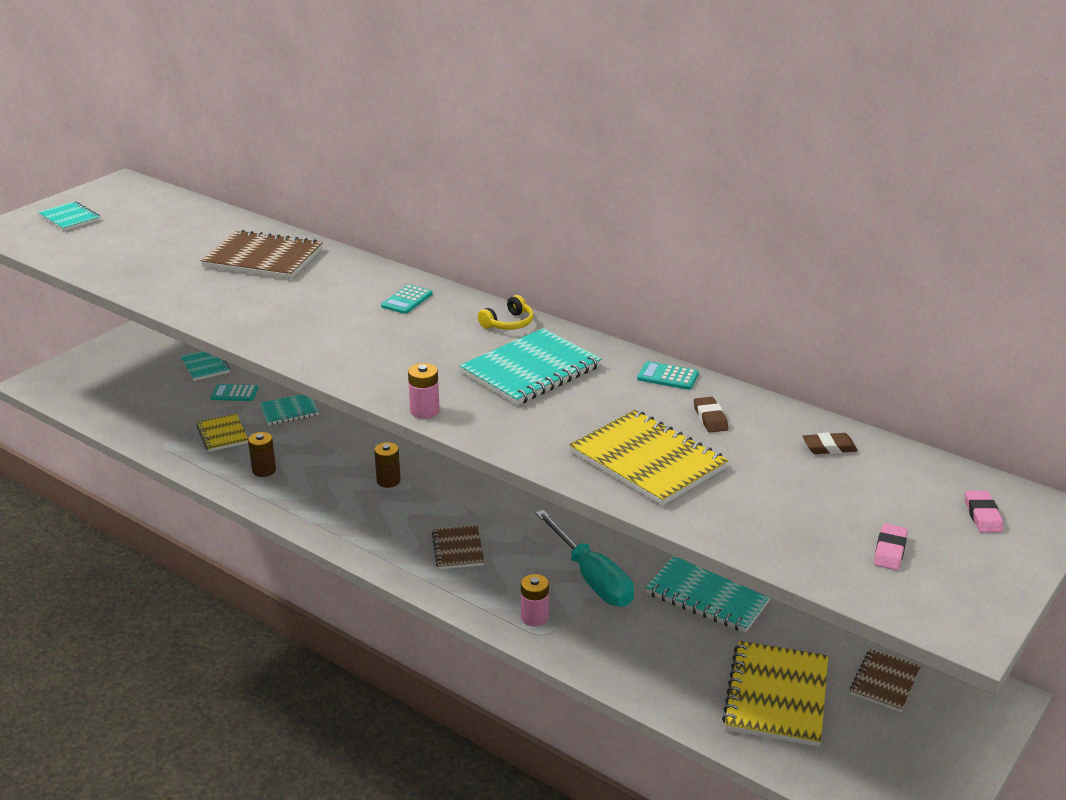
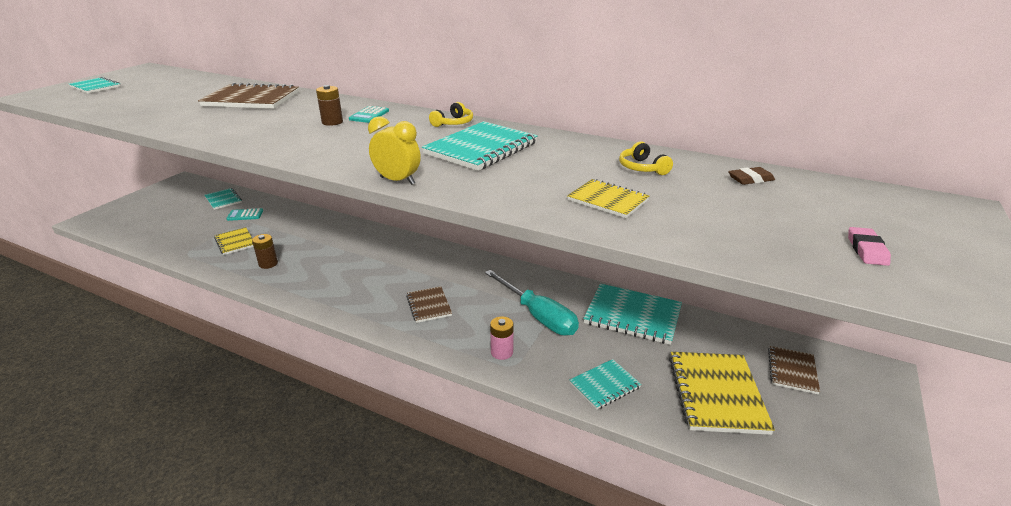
camera: 10 degrees left, 0 degrees up
(289, 411) = (287, 223): turquoise notebook -> turquoise notebook (604, 385)
(388, 481) = (367, 262): brown battery -> brown battery (332, 122)
(424, 411) = (397, 181): pink battery -> yellow clock
(647, 461) = (607, 200): yellow notebook -> yellow notebook, size x0.57
(667, 376) = (593, 145): turquoise calculator -> none
(710, 418) = (642, 168): brown eraser -> yellow headphones
(982, 515) = (915, 215): pink eraser -> none

